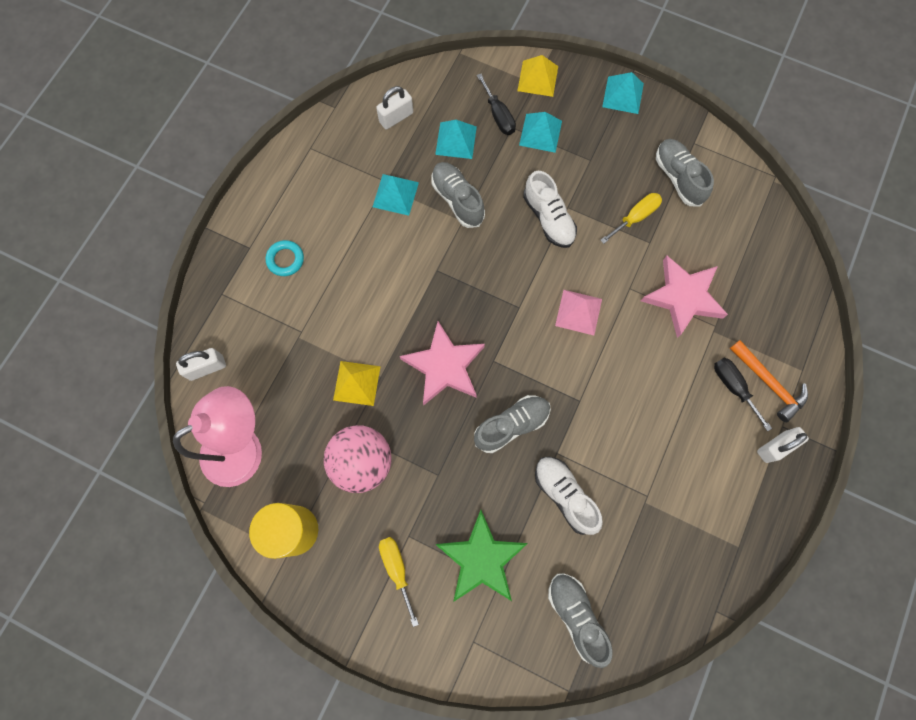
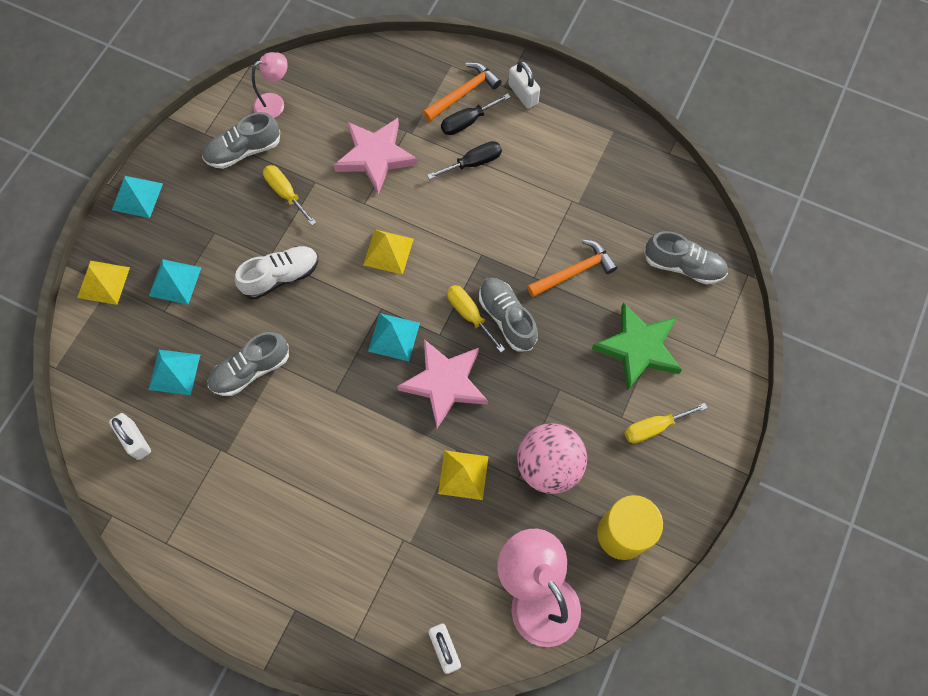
camera: 90 degrees left, 5 degrees down
(285, 259) = (313, 564): turquoise ring -> none
(395, 194) = (238, 438): turquoise pyramid -> turquoise pyramid (394, 336)
(498, 115) = (147, 325): black screwdriver -> black screwdriver (473, 163)
(514, 389) = (469, 314): none -> yellow screwdriver
(565, 495) = (574, 271): white shoe -> orange hammer
(576, 616) = (683, 266): grey shoe -> grey shoe turned 135 degrees counterclockwise
(578, 312) = (388, 251): pink pyramid -> yellow pyramid
(734, 202) = (275, 103): none -> pink lamp

